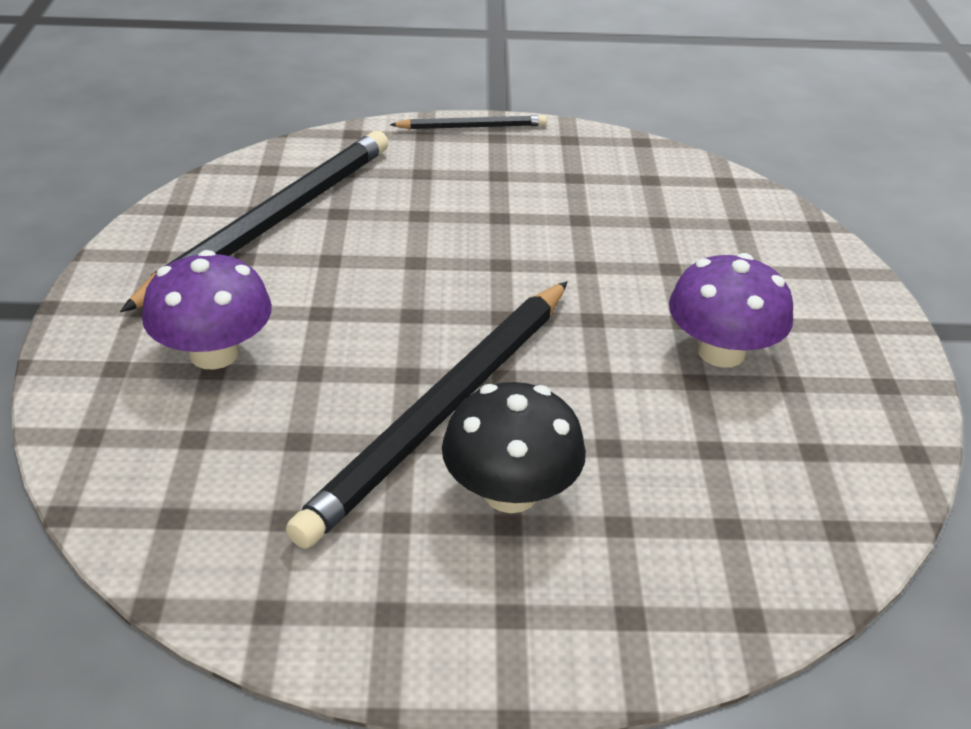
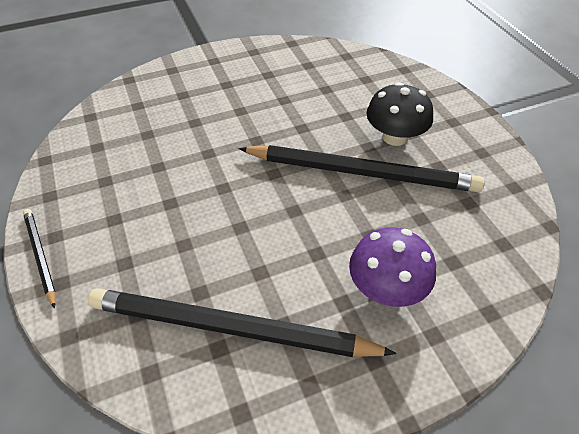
camera: 110 degrees left, 10 degrees up
(721, 352) = (258, 95): purple mushroom -> none

